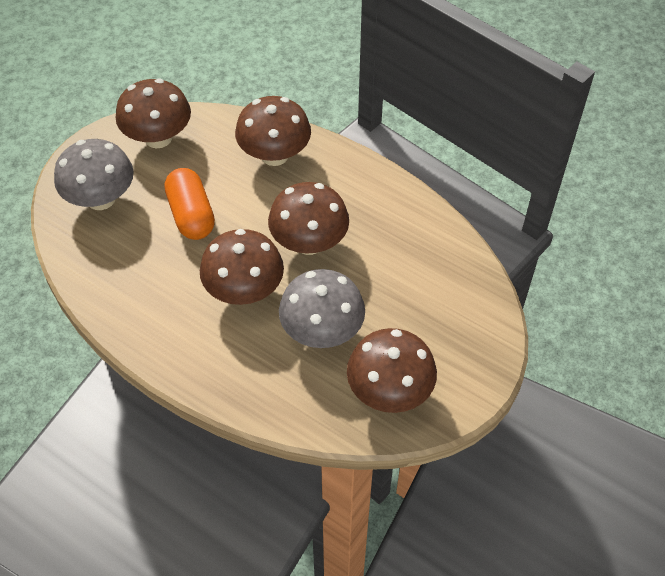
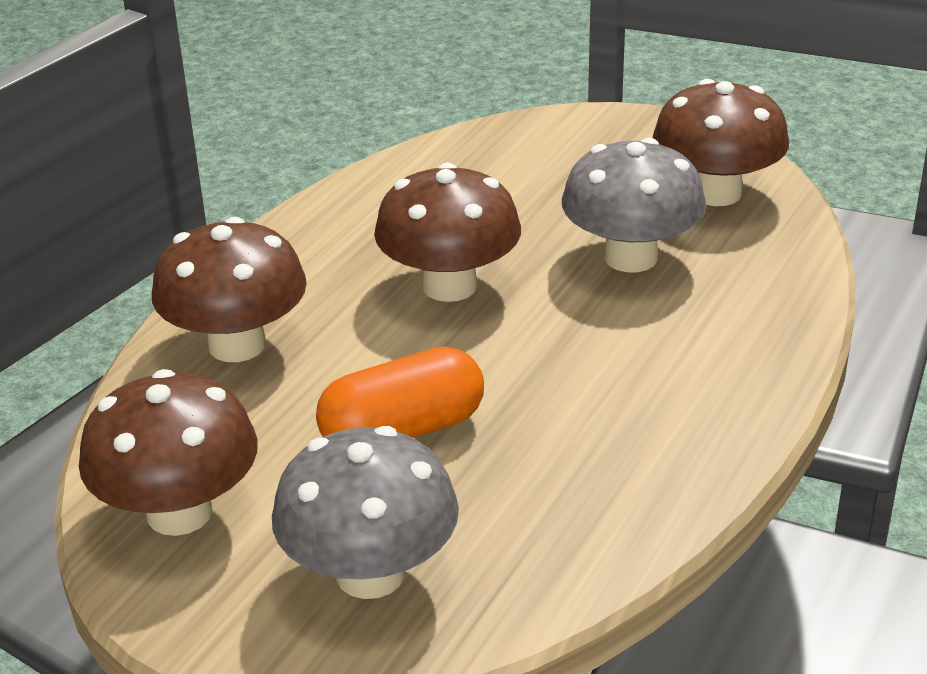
camera: 95 degrees left, 20 degrees down
(244, 290) = (572, 343): brown mushroom -> none

